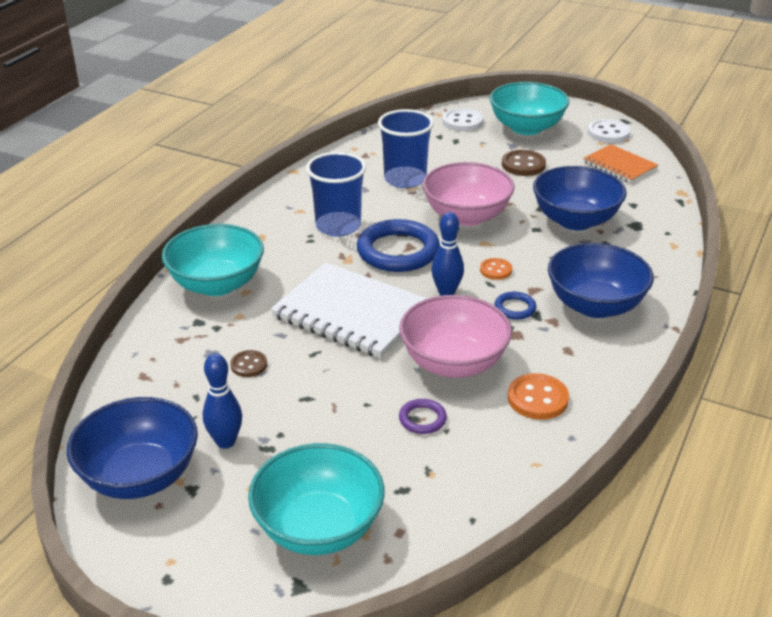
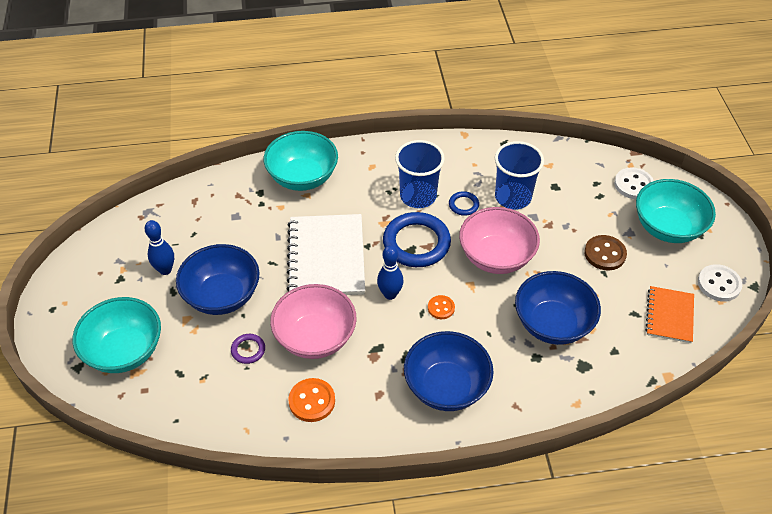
camera: 55 degrees right, 15 degrees up
(140, 476) = (115, 251): blue bowl -> blue bowl (222, 296)
(249, 365) = (237, 239): brown button -> none
(515, 308) = (403, 341): blue ring -> blue ring (463, 205)

